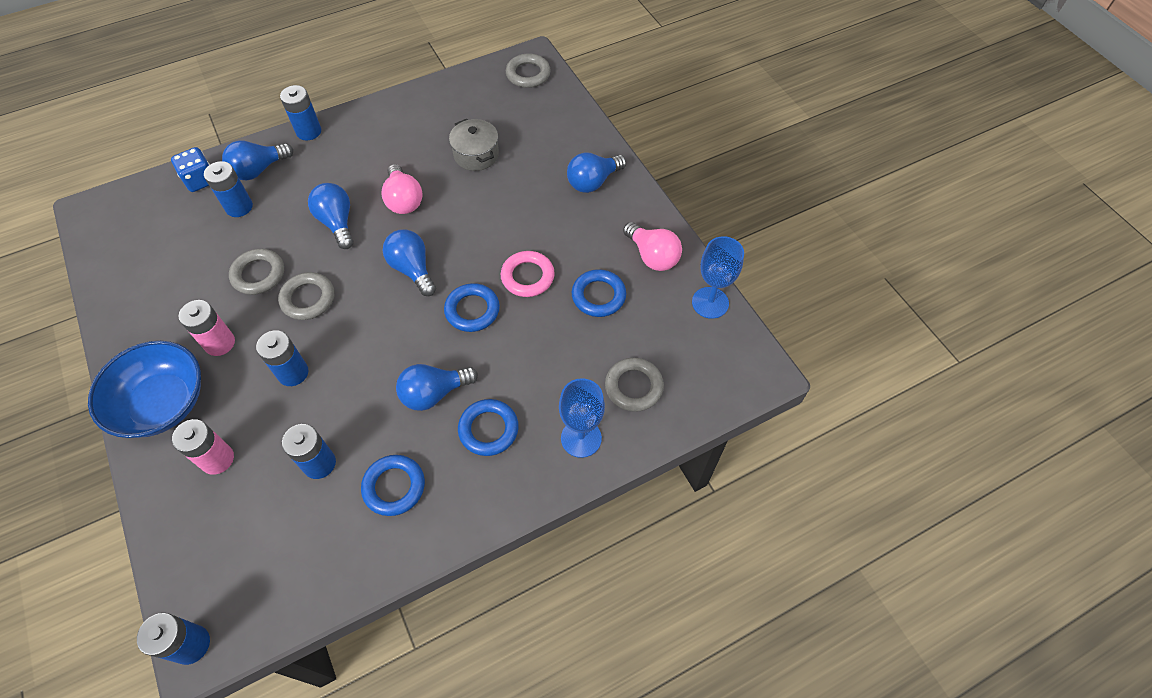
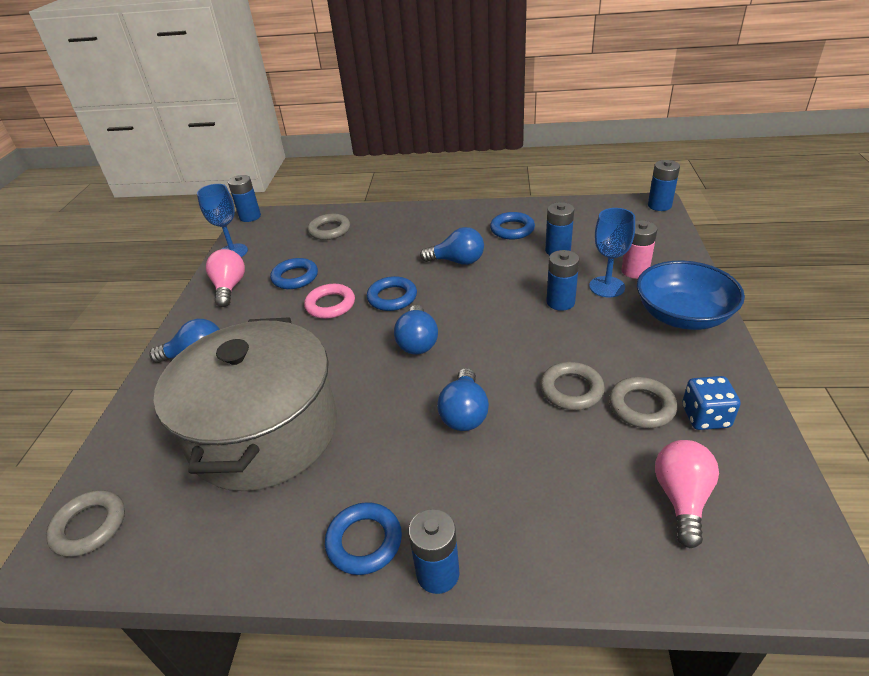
camera: 145 degrees left, 20 degrees down
(200, 180) = (629, 554): blue dice -> blue dice (705, 417)
(220, 343) = (624, 342): pink battery -> none
(239, 207) = (577, 482): blue battery -> blue battery (250, 217)
(259, 170) = (536, 533): blue light bulb -> none
(308, 299) = (527, 350): grey ring -> grey ring (641, 406)
(403, 200) = (380, 410): pink light bulb -> pink light bulb (682, 498)
(476, 155) = (264, 432): grey pot -> grey pot, size x2.48
(488, 429) = (435, 236): blue ring -> blue ring (364, 541)
(581, 438) = (384, 219): blue goblet -> blue goblet (607, 287)

